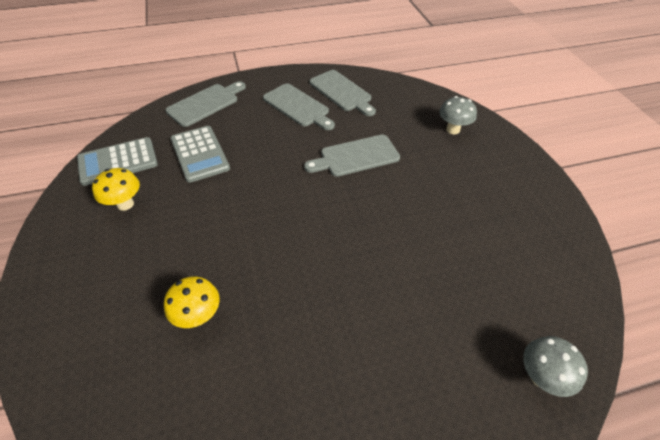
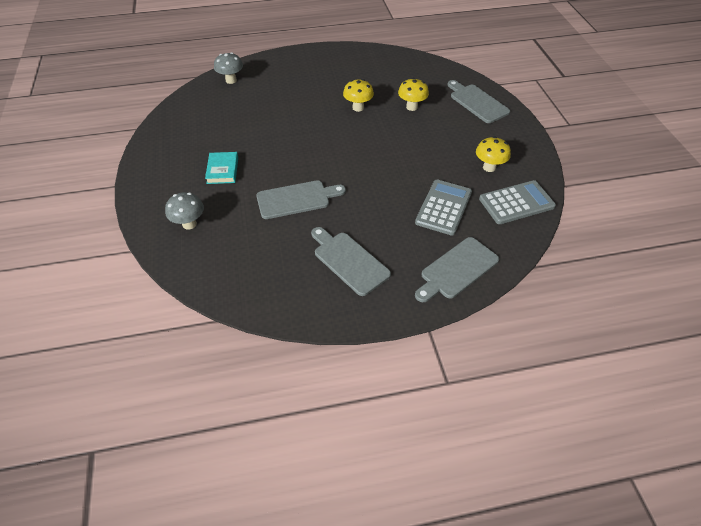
camera: 175 degrees left, 0 degrees up
(200, 154) = (443, 207): grey calculator -> grey calculator turned 45 degrees clockwise
(290, 309) = (358, 108): none -> yellow mushroom
(342, 92) = (294, 281): grey cutting board -> grey cutting board (477, 102)
(452, 187) = (222, 170): none -> turquoise book

